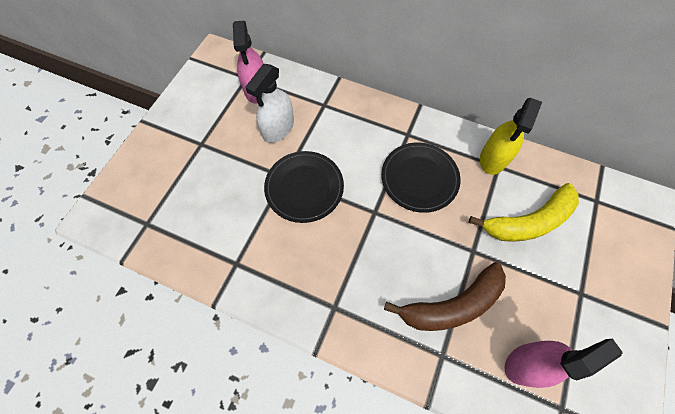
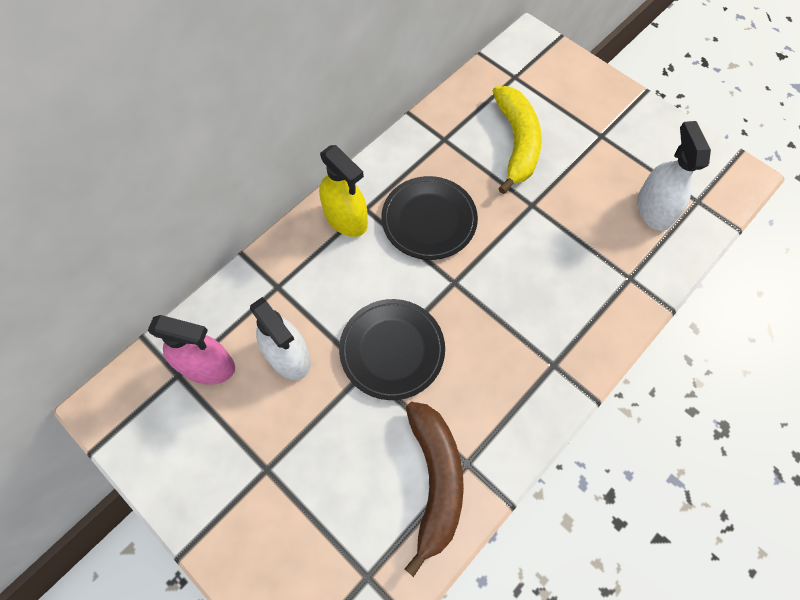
camera: 70 degrees left, 0 degrees up
(451, 305) = (582, 248): brown banana -> brown banana (435, 481)
(493, 158) = (432, 139): yellow spray bottle -> yellow spray bottle (345, 218)
(527, 363) = (653, 209): pink spray bottle -> white spray bottle

